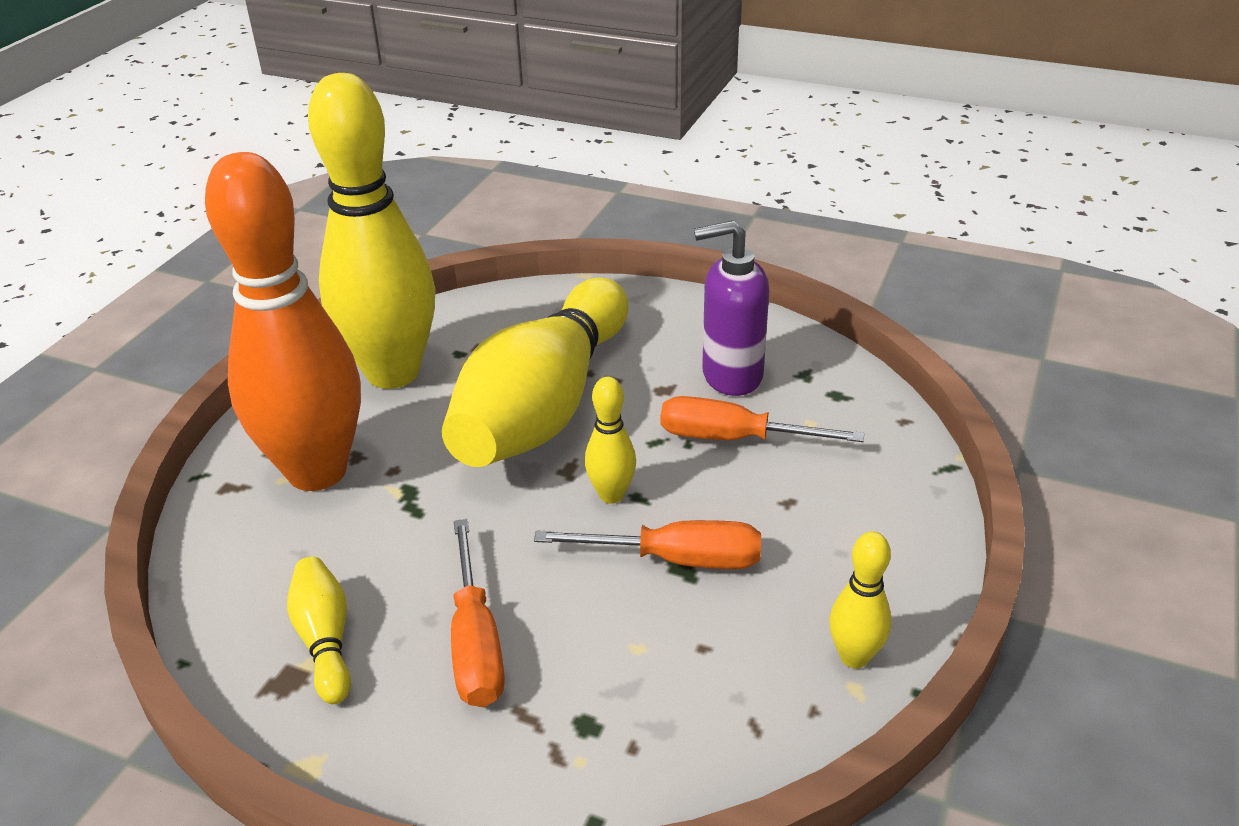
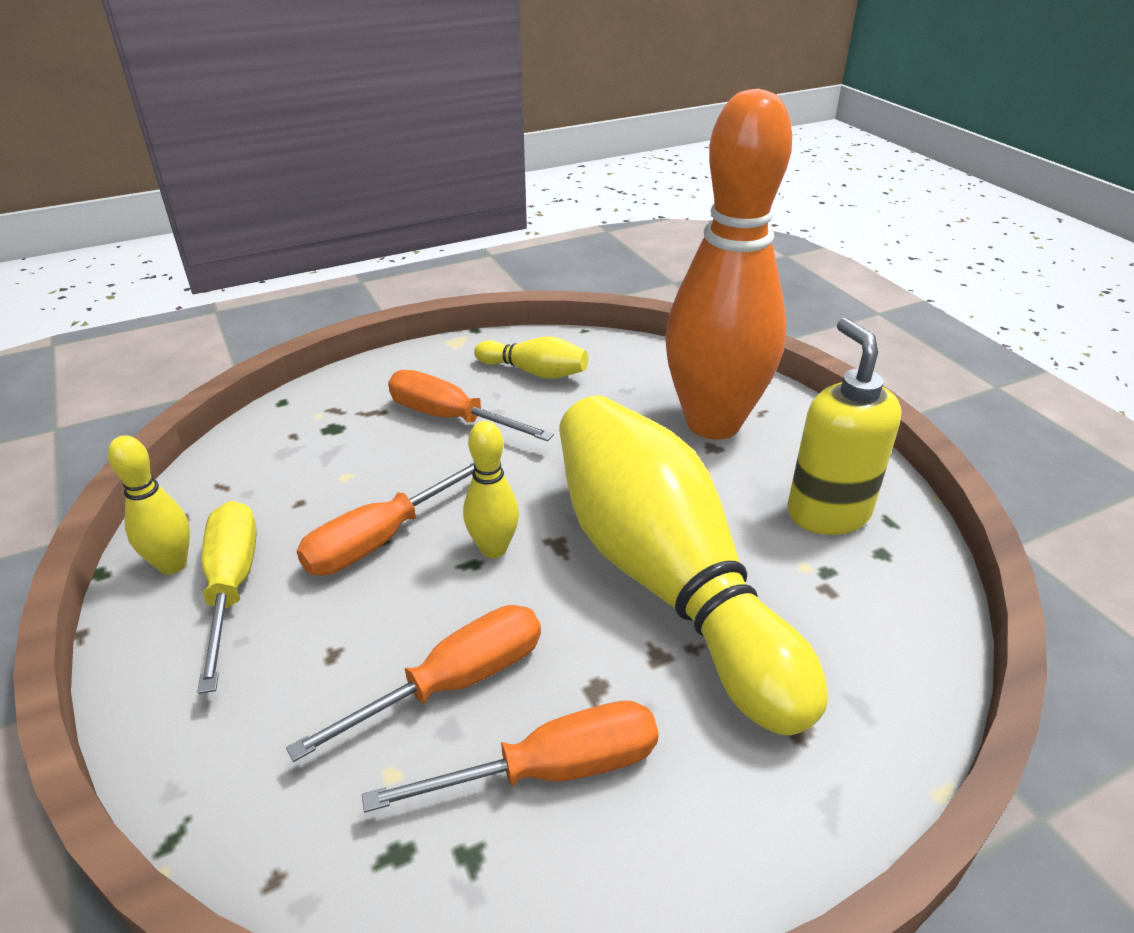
camera: 130 degrees right, 0 degrees up
(393, 372) = (827, 513): yellow bowling pin -> yellow soap dispenser
(731, 376) = (551, 769): purple soap dispenser -> orange screwdriver
(819, 600) = (232, 586): none -> yellow screwdriver

